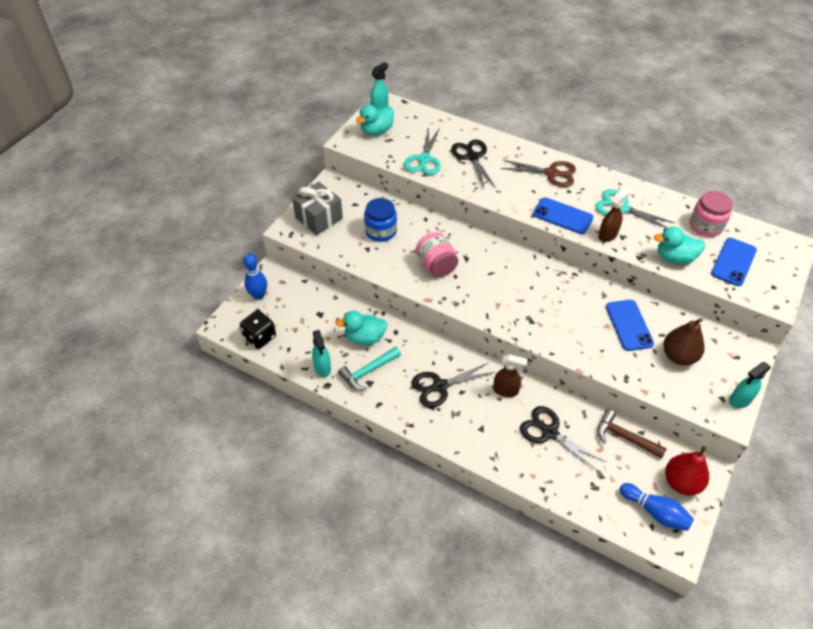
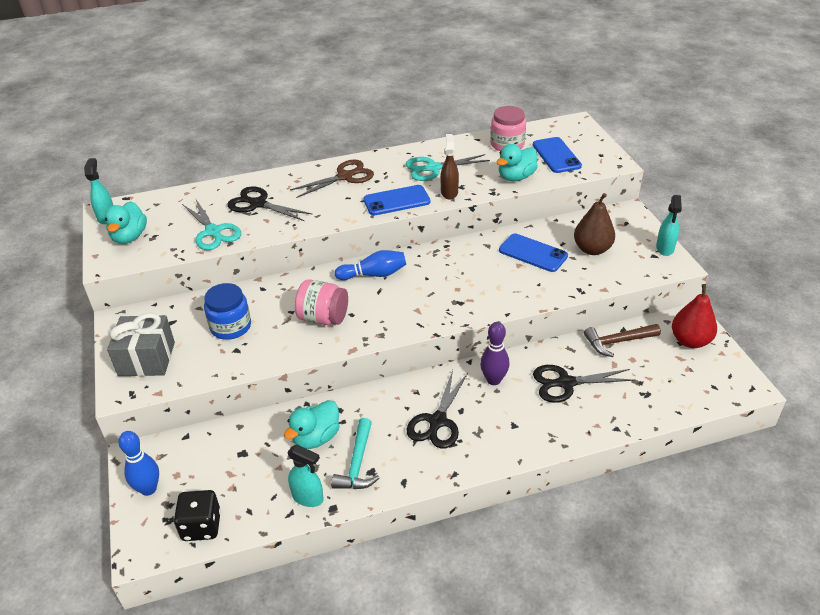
camera: 45 degrees left, 10 degrees down
(506, 390) = (493, 380): brown spray bottle -> purple bowling pin
(655, 512) = (702, 375): blue bowling pin -> blue bowling pin (374, 274)

